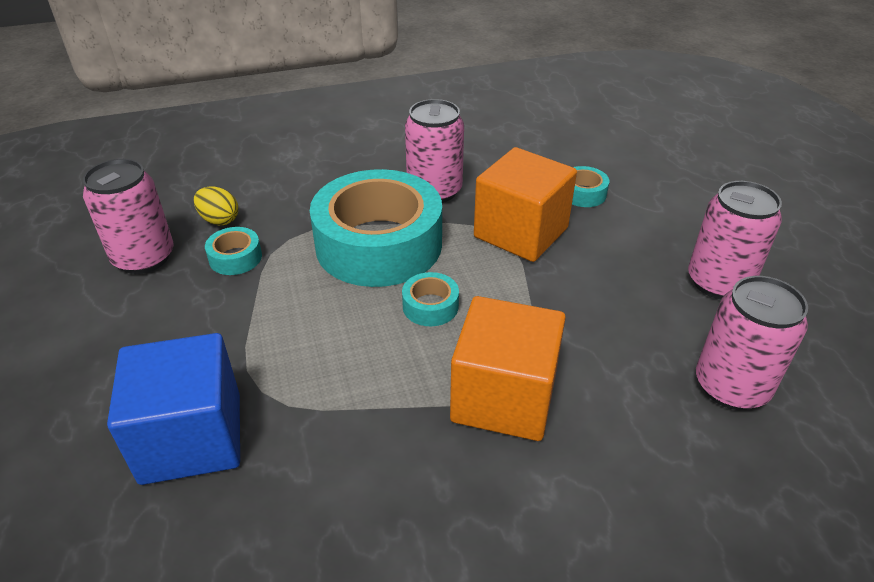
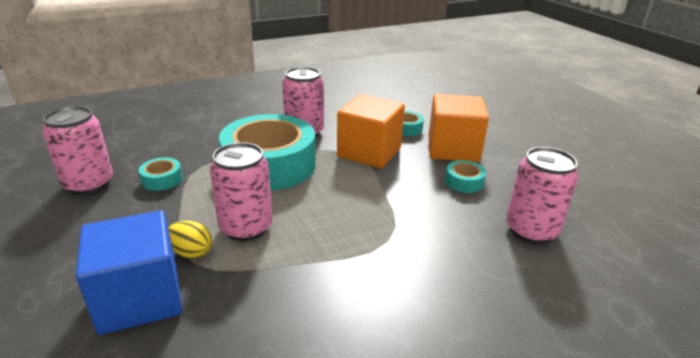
camera: 10 degrees left, 10 degrees down
(219, 220) = (147, 157): yellow egg -> yellow egg (191, 252)
(430, 306) = (313, 199): turquoise tape -> turquoise tape (464, 182)
(504, 397) = (377, 250): orange cube -> orange cube (453, 149)
(718, 282) = (507, 172): pink can -> pink can (246, 227)

